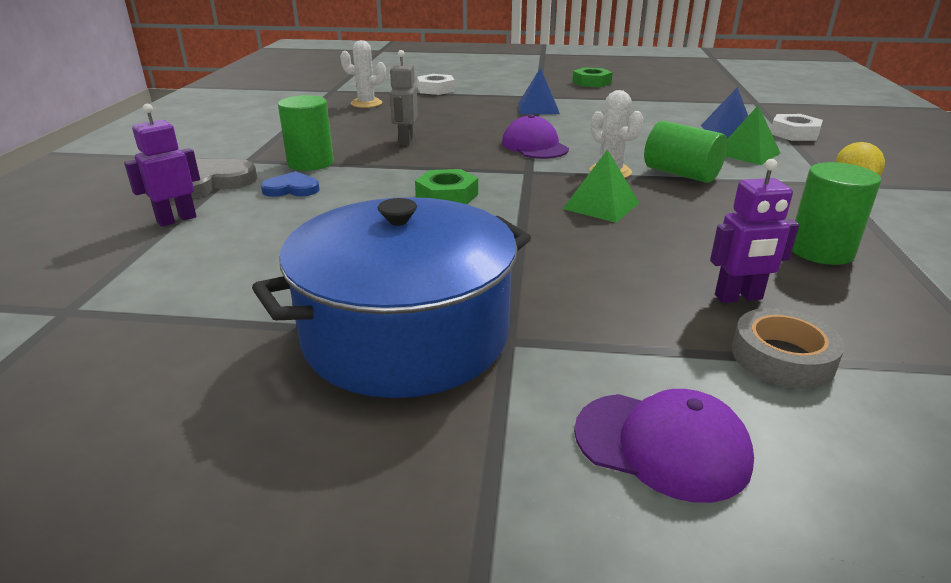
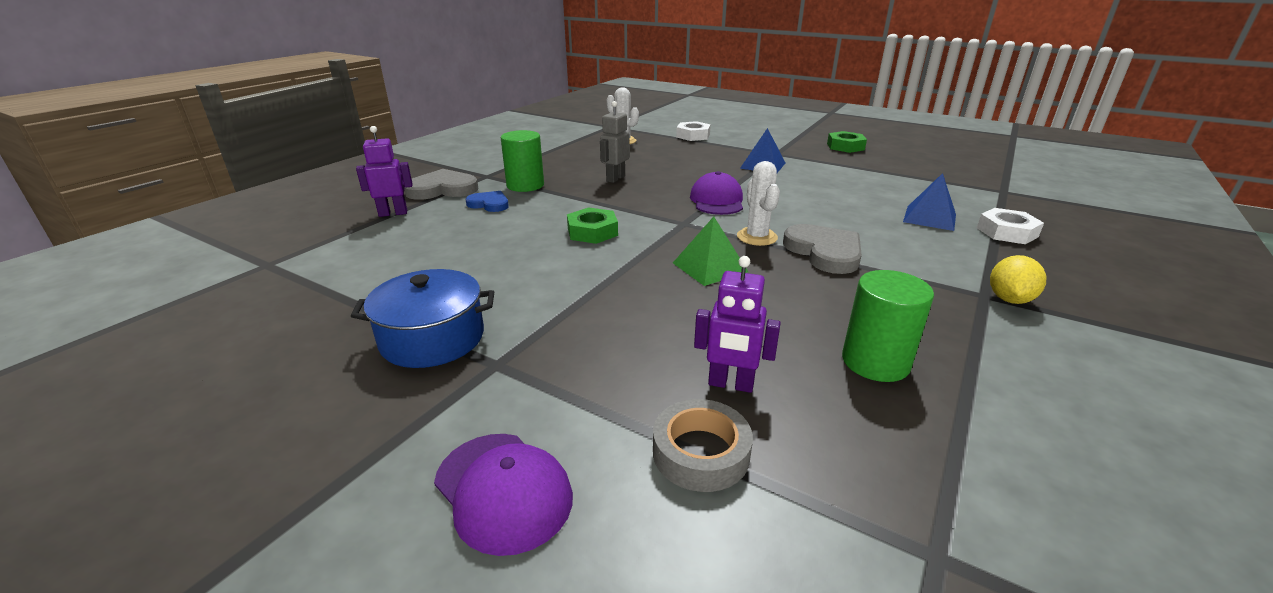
camera: 25 degrees right, 0 degrees up
(406, 335) = (432, 338): blue pot -> blue pot, size x0.60
(681, 174) = (824, 252): green cylinder -> grey heart
(747, 153) = (923, 244): green pyramid -> none

